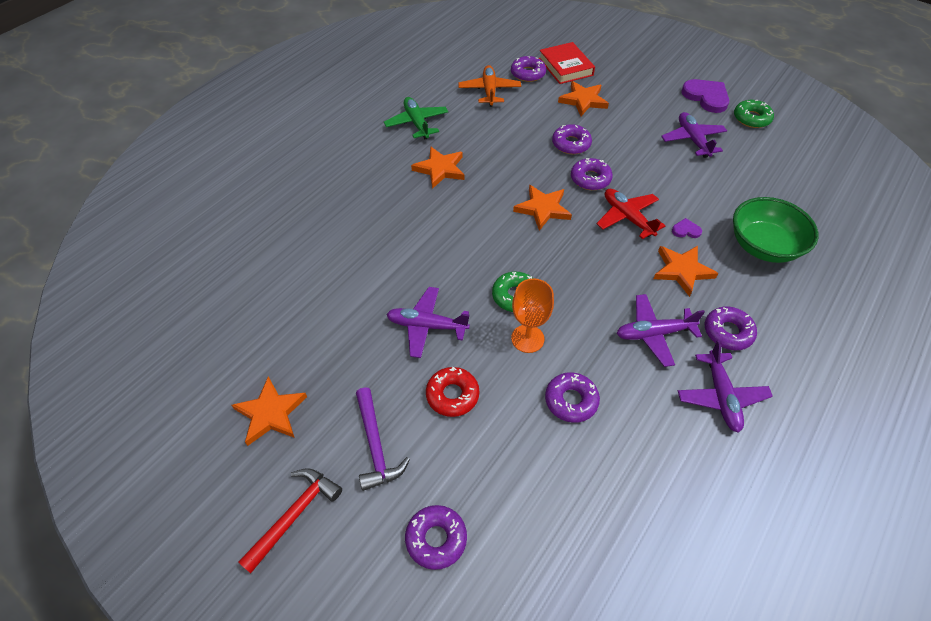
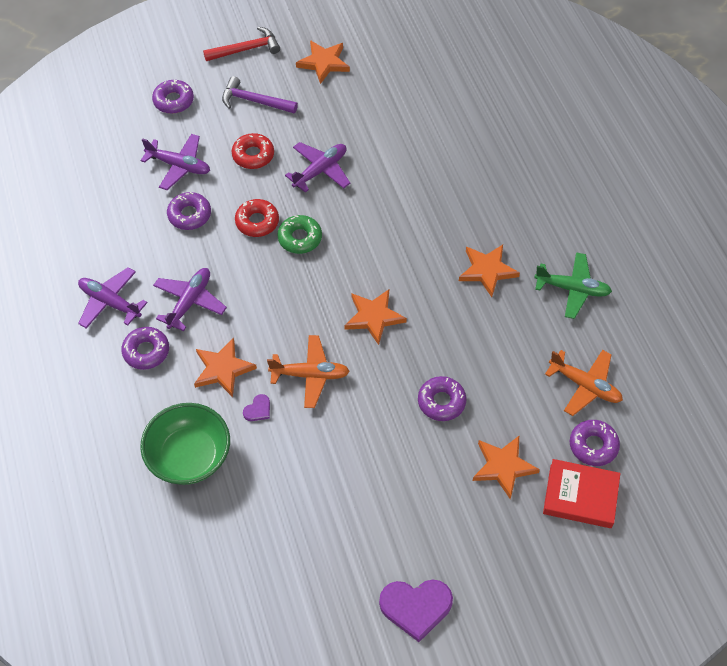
camera: 125 degrees right, 5 degrees up
(294, 515) = (246, 49): red hammer -> red hammer turned 90 degrees counterclockwise
(527, 338) = (257, 222): orange goblet -> red donut
(590, 179) = (380, 382): purple donut -> none
(627, 217) = (310, 375): red plane -> orange plane
(692, 140) = (360, 523): purple plane -> purple plane (179, 166)
(751, 118) = (345, 622): green donut -> none

